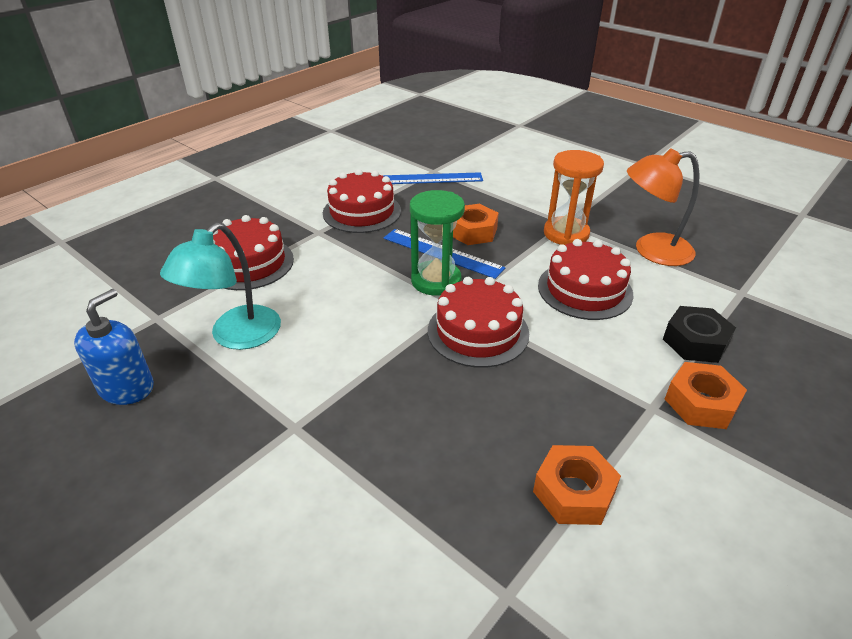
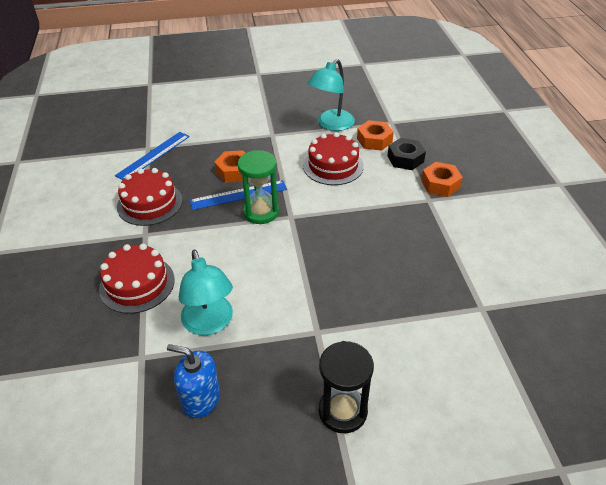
camera: 50 degrees left, 5 degrees up
(127, 388) = (201, 399): blue soap dispenser -> blue soap dispenser turned 45 degrees counterclockwise
(181, 524) = (342, 411): none -> black hourglass
(478, 332) = (321, 222): red cake -> none
(566, 234) = (281, 141): orange hourglass -> none
(573, 492) = (450, 255): orange nut -> orange nut (374, 140)
(652, 251) = (331, 124): orange lamp -> turquoise lamp

